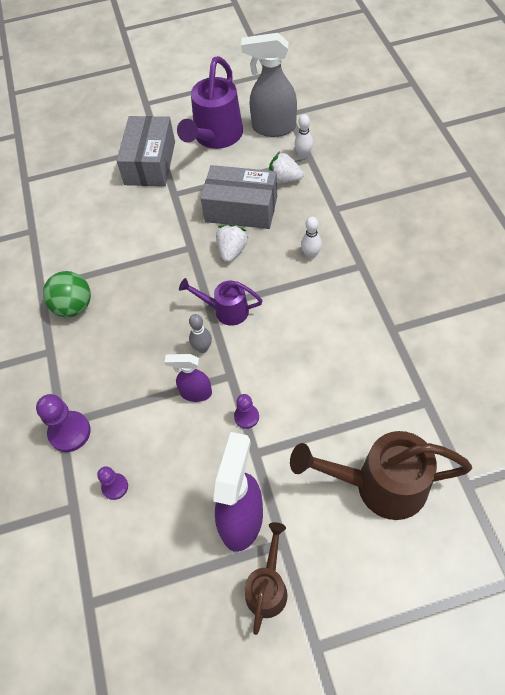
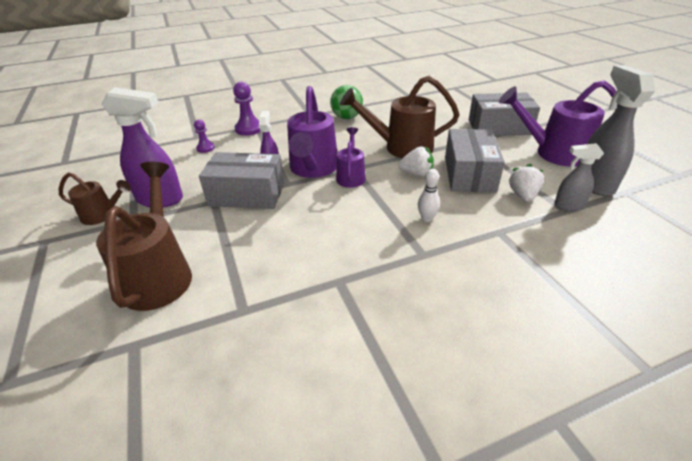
camera: 80 degrees right, 20 degrees down
(173, 257) = (401, 147): none -> brown watering can
(202, 348) = (313, 169): grey bowling pin -> purple watering can
(246, 417) = (247, 194): purple pawn -> grey box
(303, 155) = (568, 205): white bowling pin -> grey spray bottle

